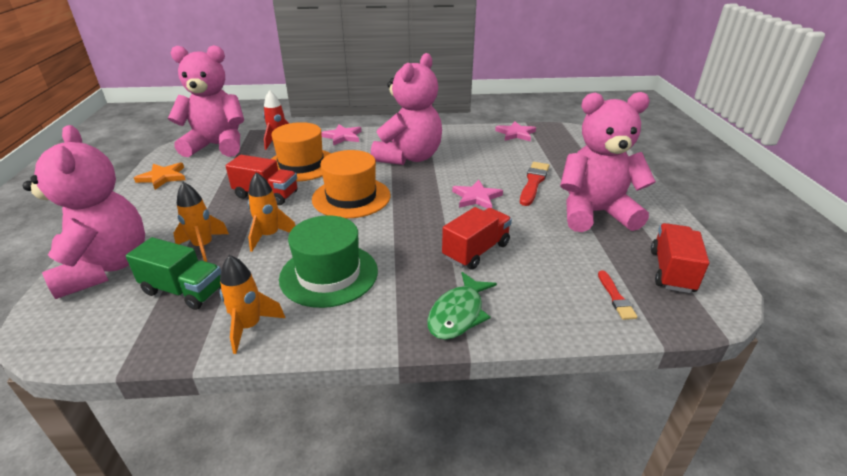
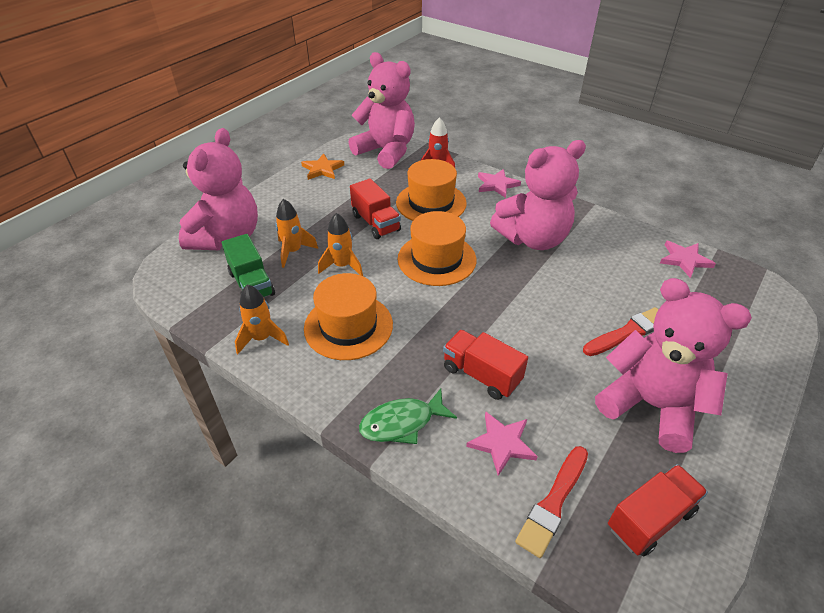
camera: 40 degrees right, 10 degrees up
(329, 274) = (348, 326): green hat -> orange hat
(476, 197) = (547, 318): pink star -> pink star (502, 443)
(476, 251) = (481, 375): red truck -> red truck turned 135 degrees counterclockwise
(615, 297) = (553, 502): red brush -> red brush, size x1.65

